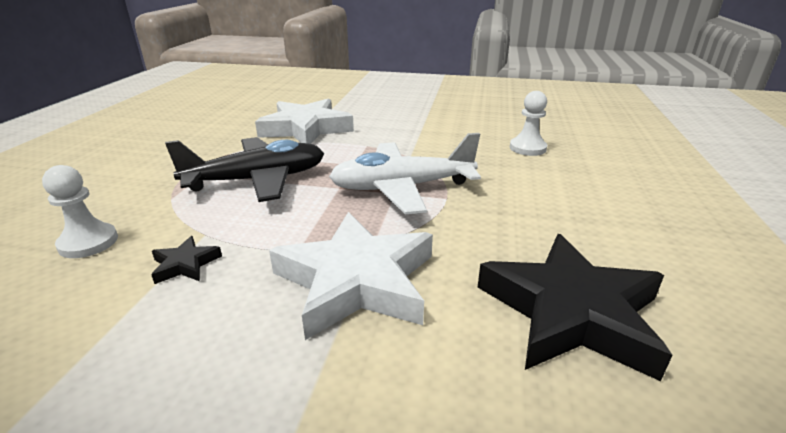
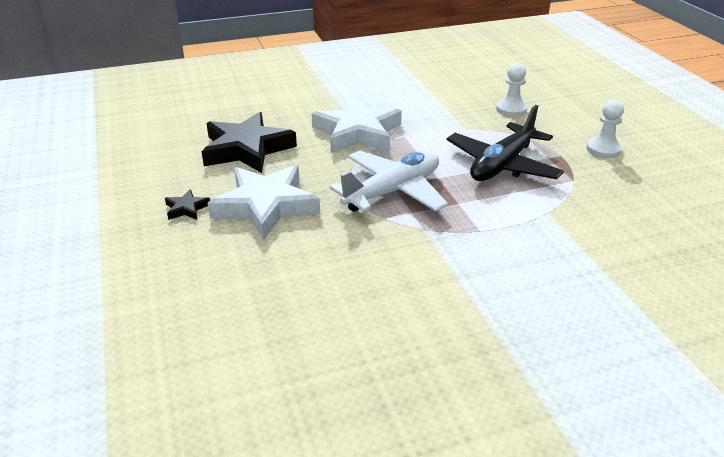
camera: 150 degrees right, 5 degrees up
(185, 264) = (446, 116): black star -> black star (186, 208)
(306, 129) = (574, 234): white star -> white star (266, 206)
(527, 148) = (316, 284): white pawn -> white pawn (603, 149)

